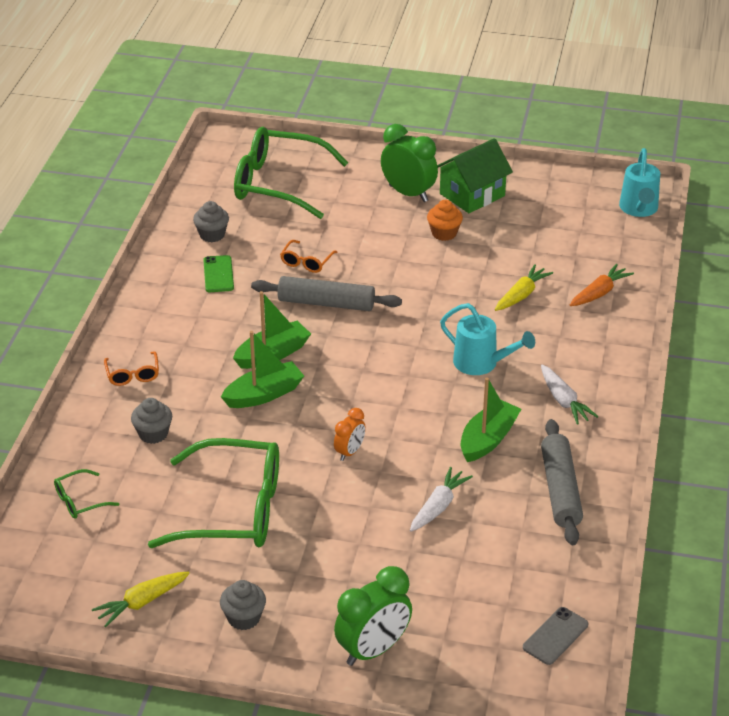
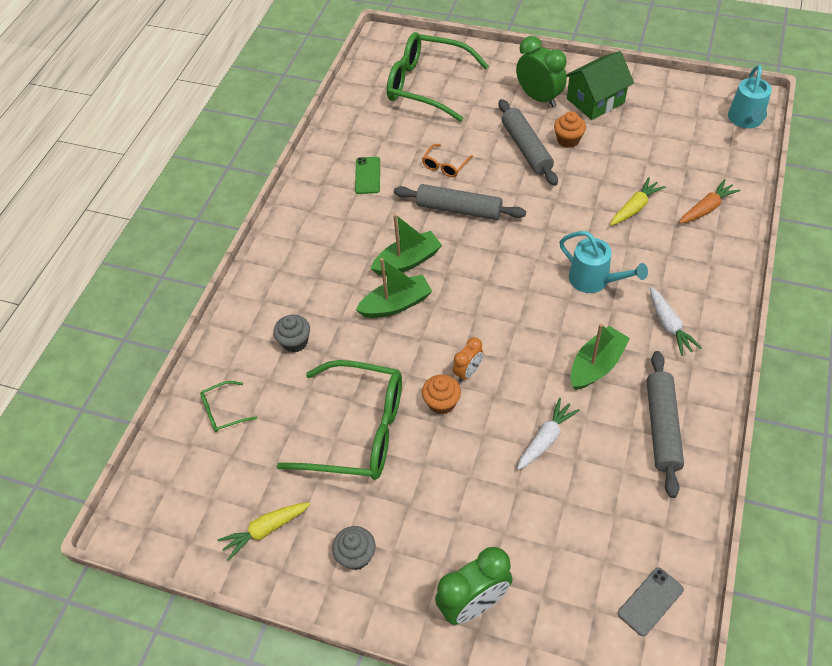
camera: 10 degrees right, 15 degrees up
(132, 374) = (284, 277): orange glasses -> none
(212, 235) = (366, 135): grey cupcake -> none
(323, 481) = (441, 403): none -> orange cupcake
(397, 243) = (526, 148): none -> grey rolling pin

